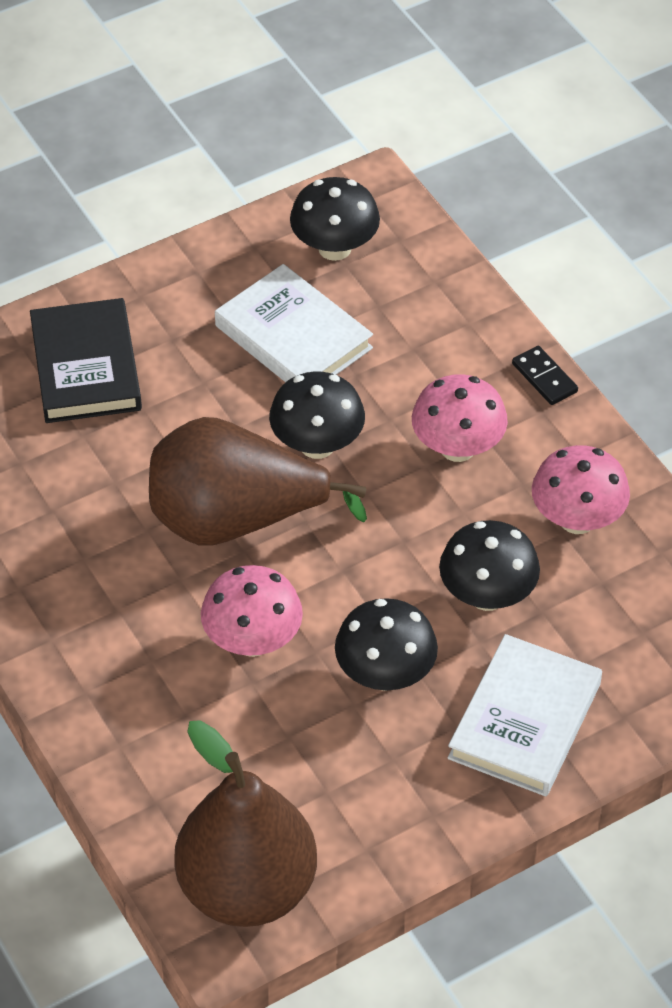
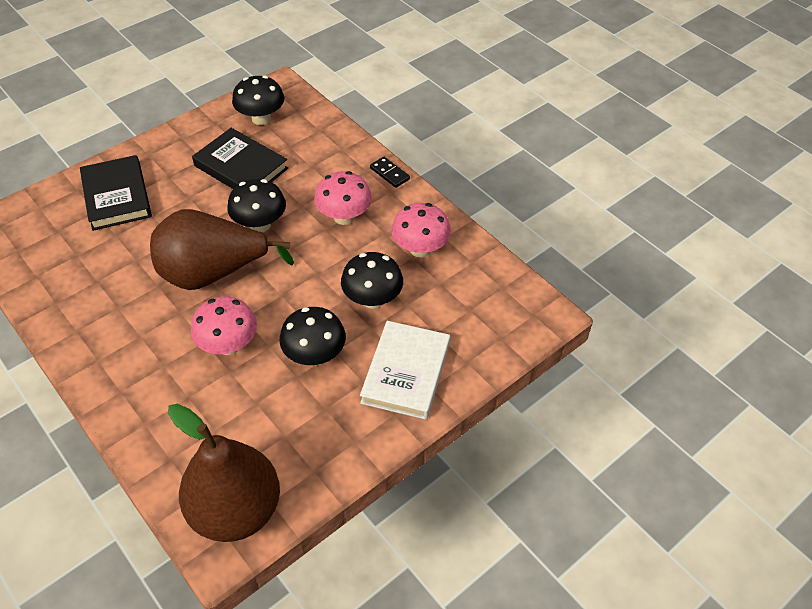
camera: 10 degrees left, 0 degrees up
(293, 337) = (241, 167): white book -> black book

